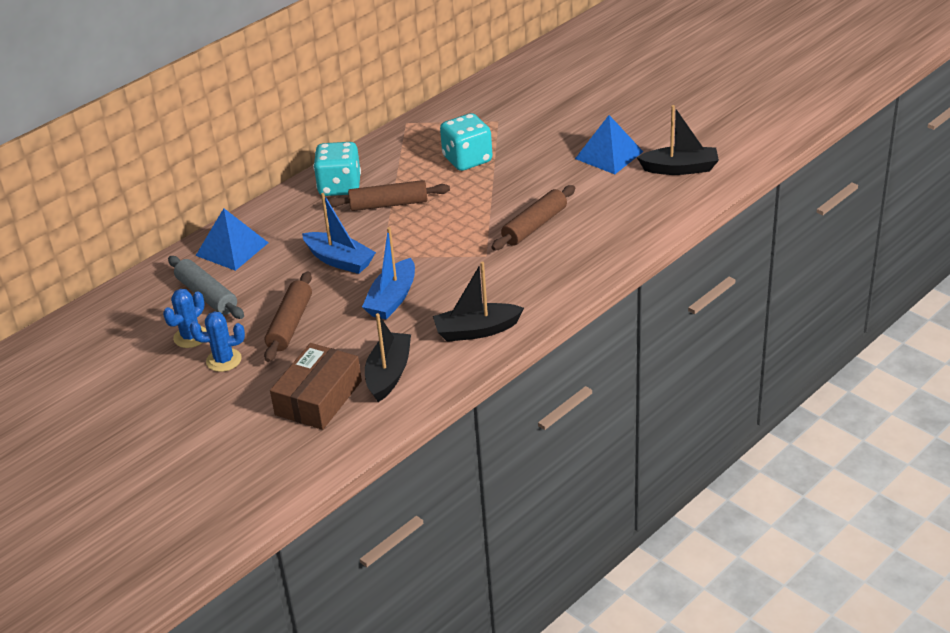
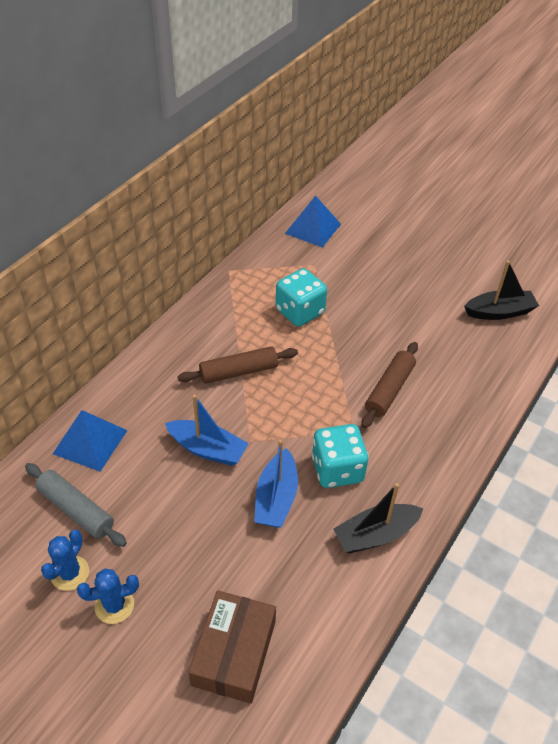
camera: 15 degrees left, 10 degrees up
(290, 324) = (176, 544): brown rolling pin -> none
(339, 187) = (184, 352): turquoise dice -> turquoise dice (337, 469)
(389, 374) = (302, 607): black boat -> none
(609, 155) = (429, 299): blue pyramid -> blue pyramid (313, 228)

